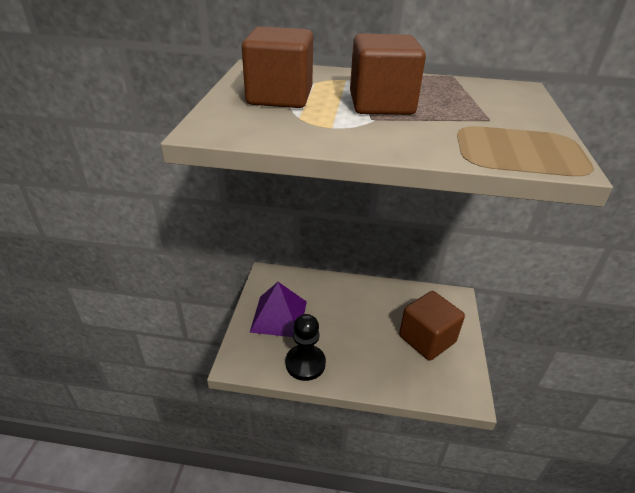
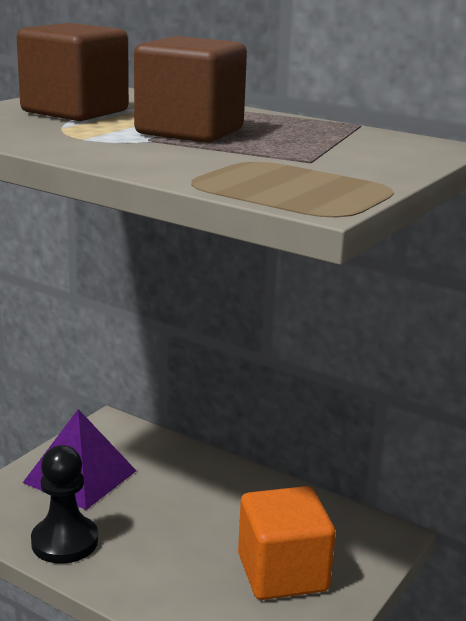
camera: 25 degrees right, 15 degrees down
(427, 339) = (282, 573): brown cube -> orange cube

